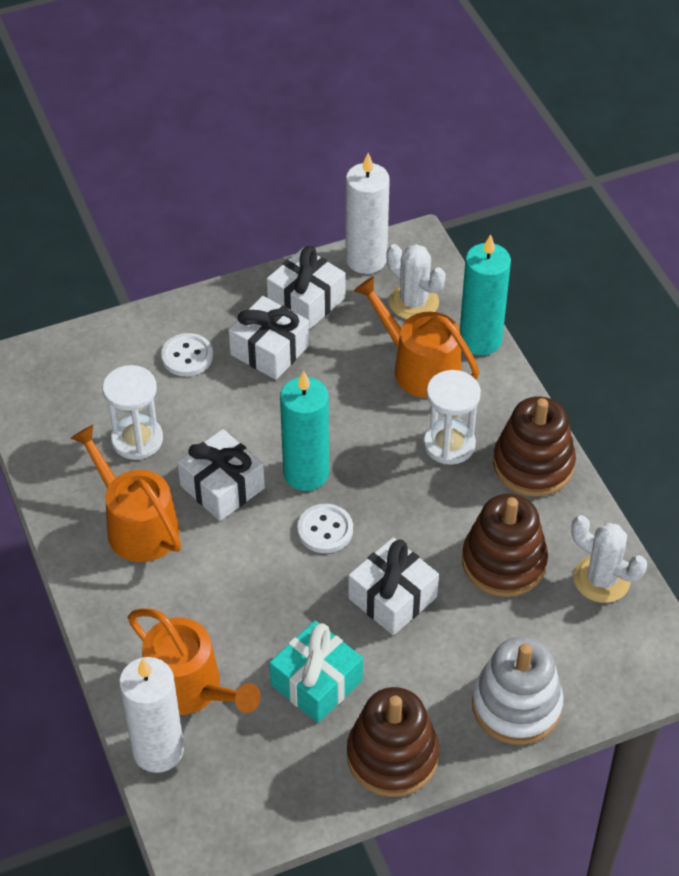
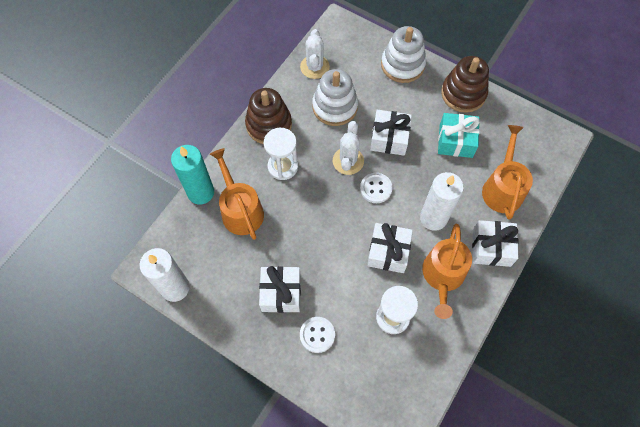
camera: 125 degrees left, 15 degrees up
(158, 750) = (540, 180): white candle -> white candle (433, 218)
(306, 301) = (230, 299): white gift -> white gift (491, 248)
(306, 473) = (349, 219): turquoise candle -> none
(413, 302) = (194, 241): white cactus -> white cactus (348, 161)
(419, 367) = (240, 210): orange watering can -> orange watering can turned 150 degrees clockwise
(504, 562) = (335, 107): brown stacking toy -> white stacking toy

